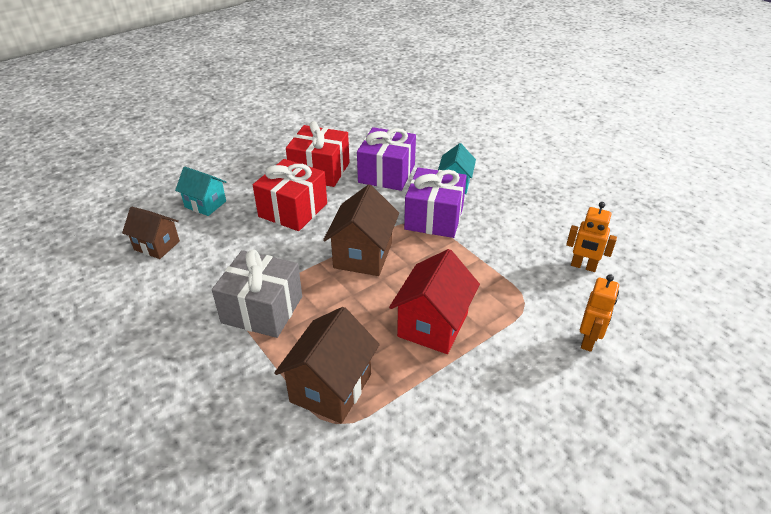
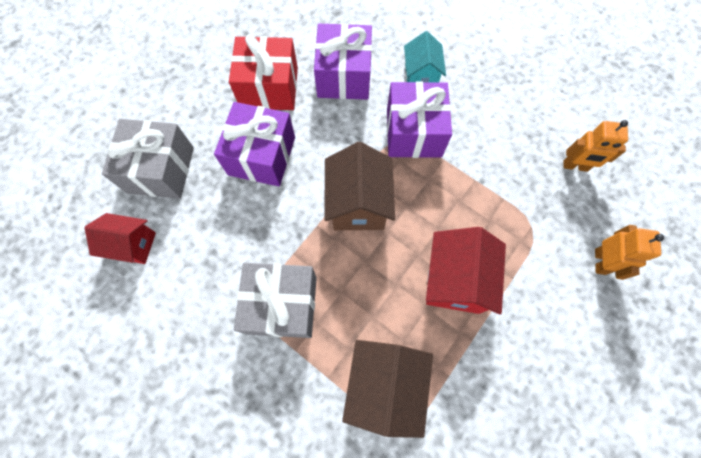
camera: 15 degrees left, 30 degrees up
(157, 245) = (133, 245): brown house -> red house
(205, 204) = (161, 170): turquoise house -> grey gift
(293, 210) = (261, 156): red gift -> purple gift

